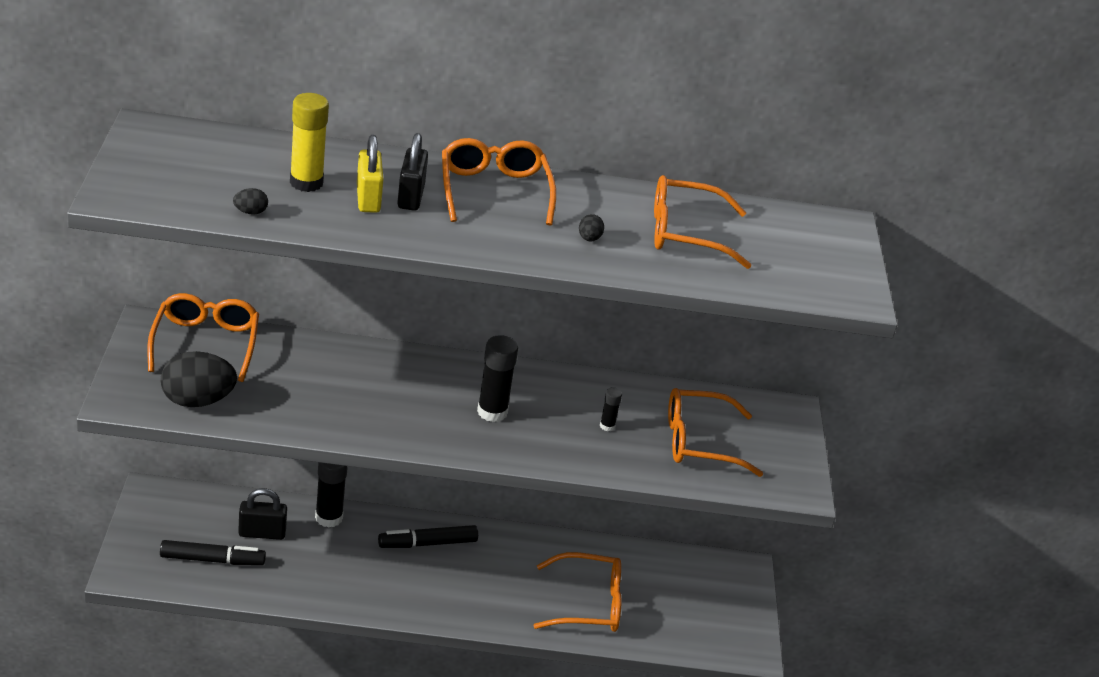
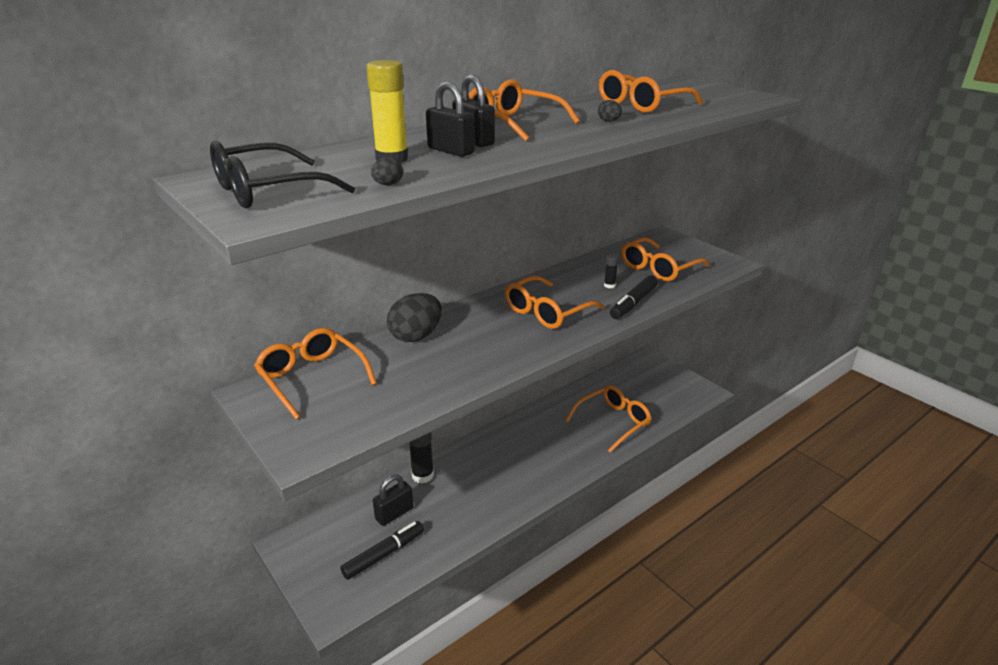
camera: 35 degrees left, 5 degrees down
(164, 171) = (267, 191): none -> black glasses
(197, 401) = (361, 415): black egg -> black egg (416, 336)
(368, 199) = (450, 151): yellow padlock -> black padlock
(427, 543) = (496, 450): black marker -> black marker (633, 303)
(492, 412) = (546, 312): black glue stick -> orange glasses

